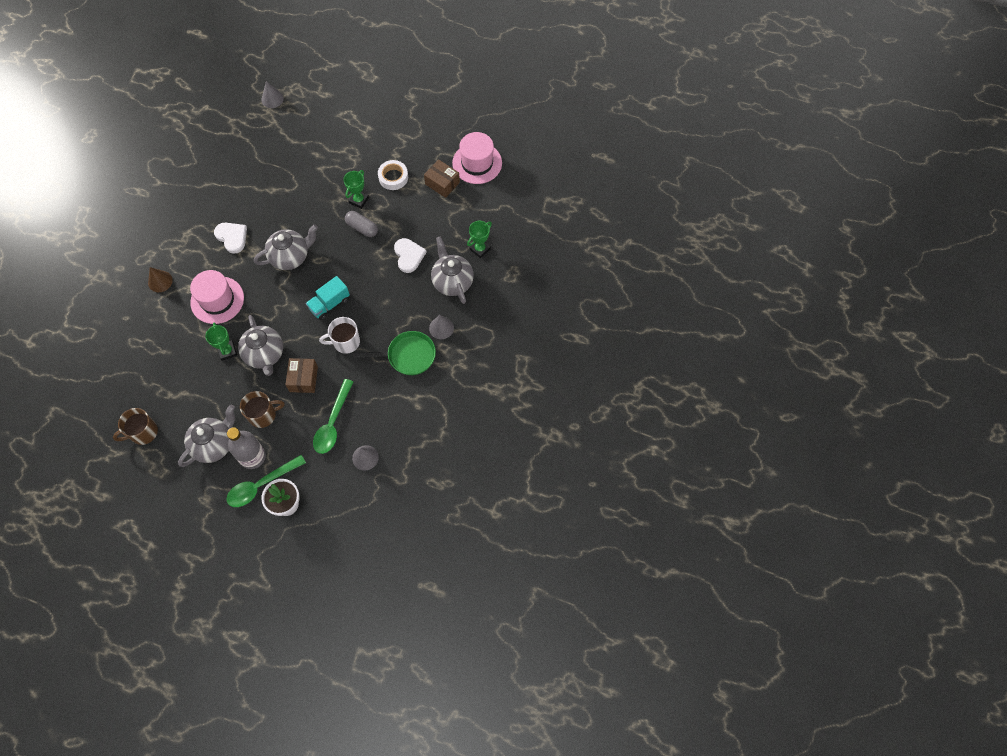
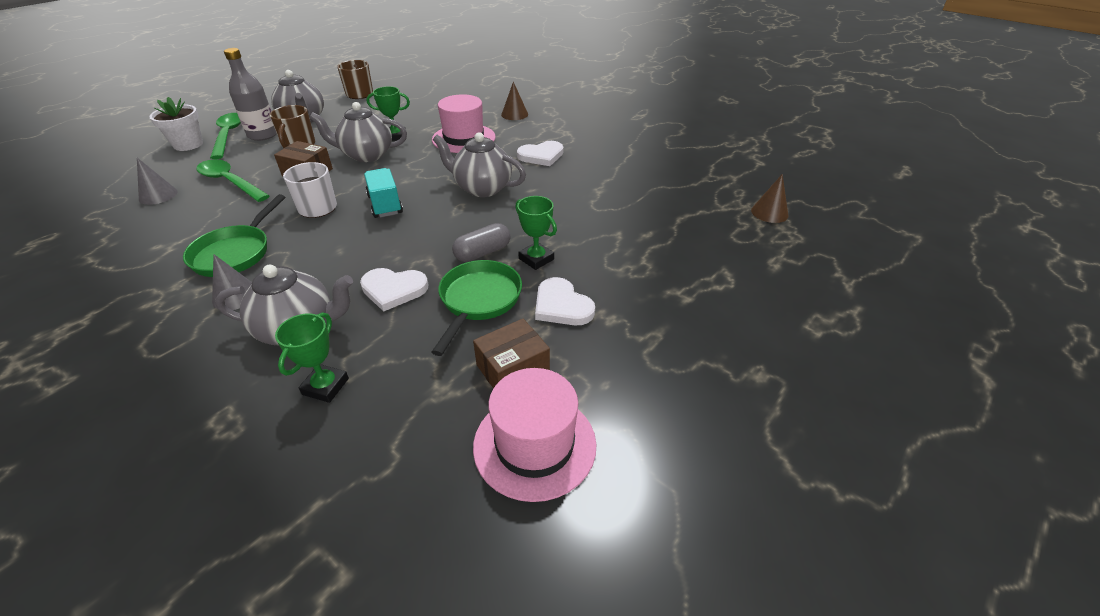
camera: 110 degrees right, 25 degrees down
(272, 99) = (769, 212): grey cone -> brown cone
(290, 257) = (482, 188): grey teapot -> grey teapot turned 120 degrees clockwise
(393, 177) = (562, 305): white tape -> white heart
(403, 214) = (478, 300): none -> green pan
(480, 249) = (325, 386): green trophy -> green trophy turned 45 degrees clockwise

